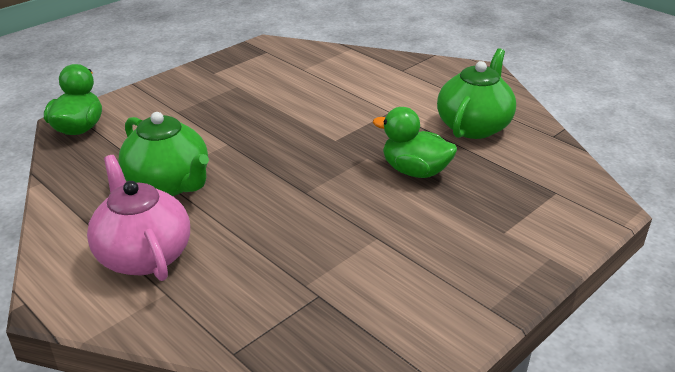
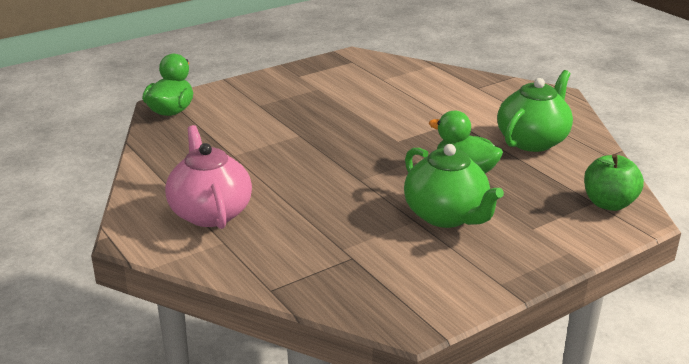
camera: 10 degrees right, 5 degrees down
(169, 184) = (242, 161): green teapot -> green teapot (446, 216)
(571, 192) = (608, 203): none -> green apple

